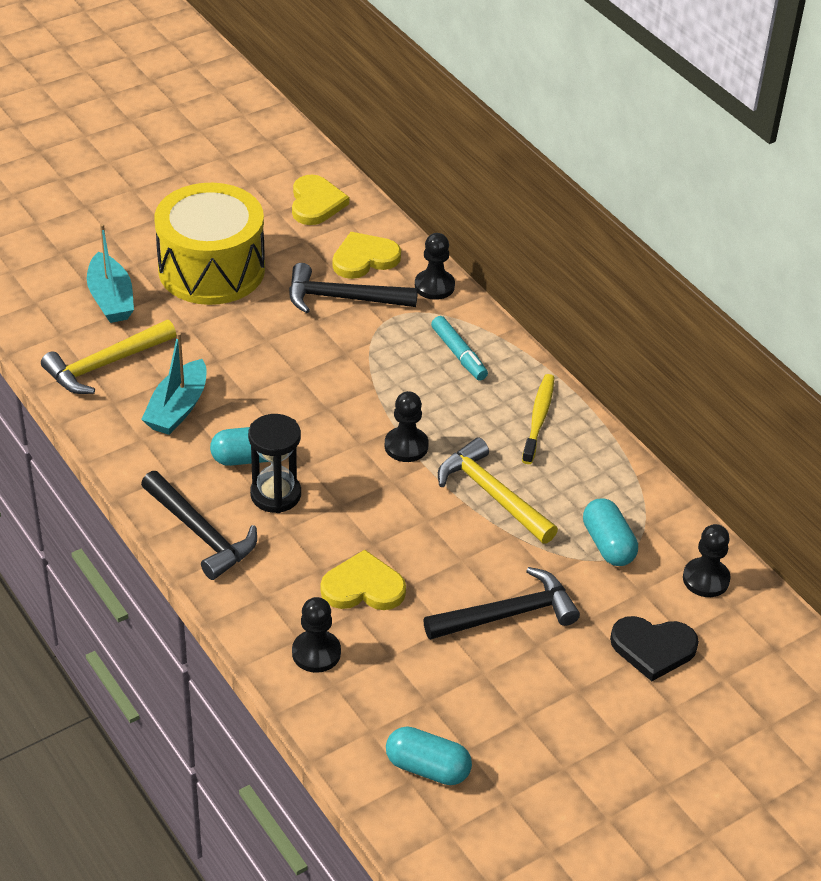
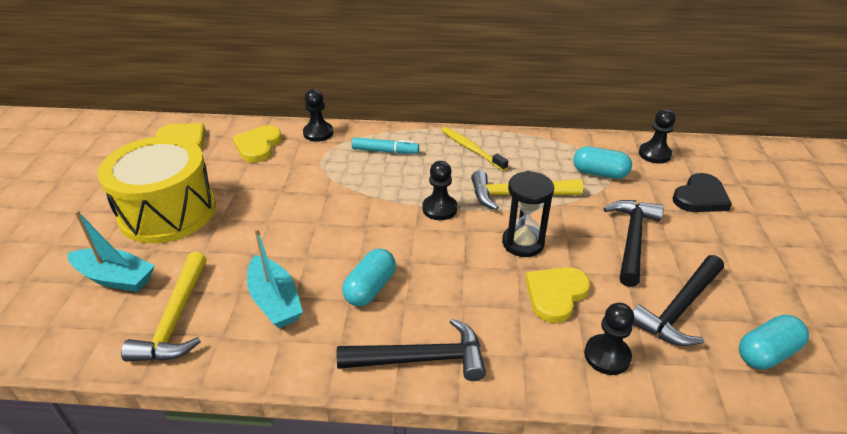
camera: 50 degrees left, 5 degrees down
(275, 494) = (421, 293): black hourglass -> black hourglass (523, 243)
(343, 298) = (278, 170): black hammer -> black hammer (679, 308)

